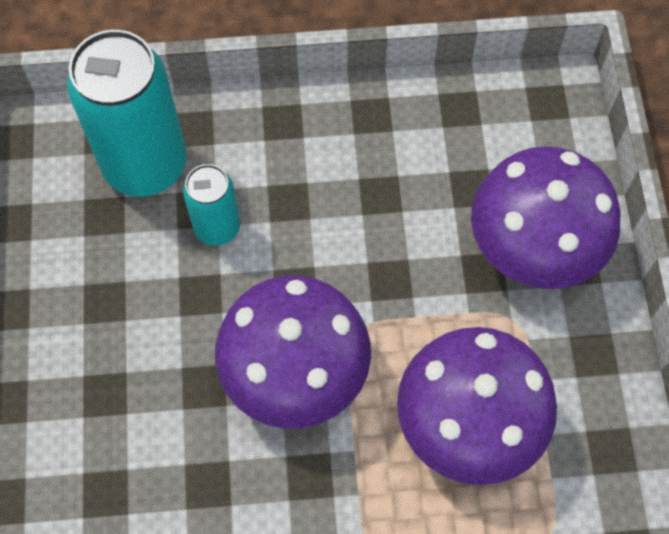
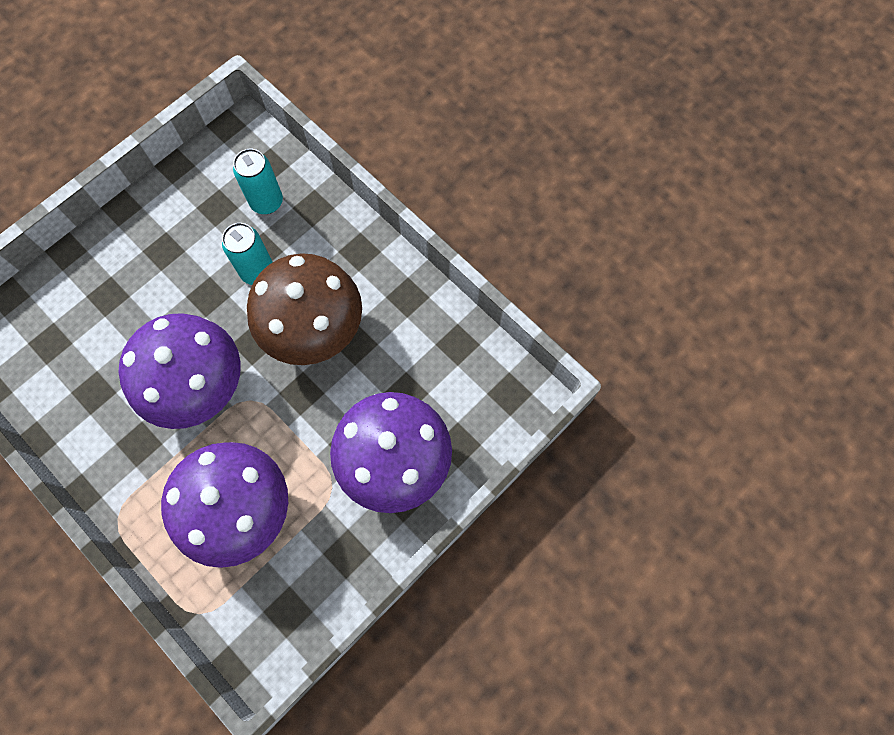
camera: 50 degrees right, 5 degrees up
(145, 165) = (266, 202): turquoise can -> turquoise can, size x0.53
(329, 220) = (313, 328): none -> brown mushroom

